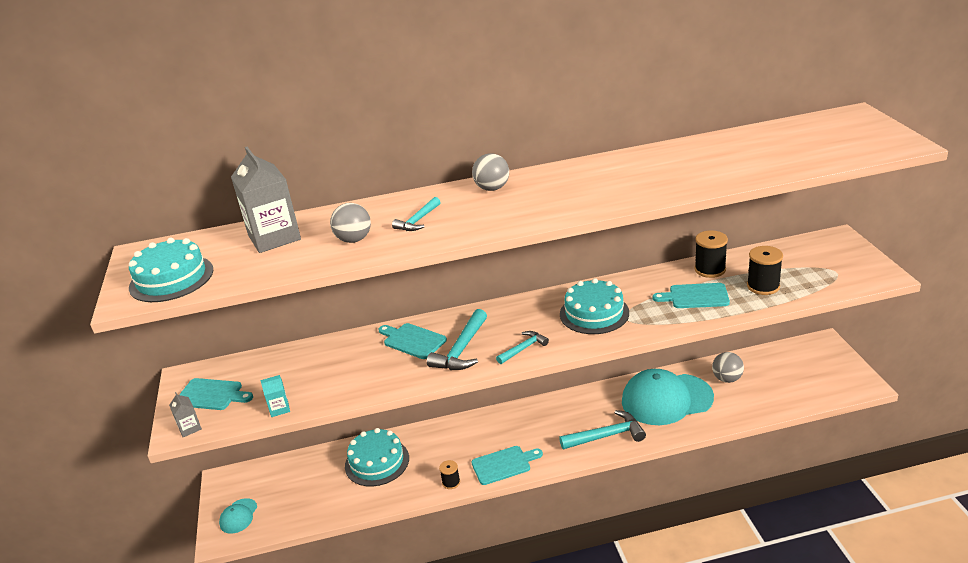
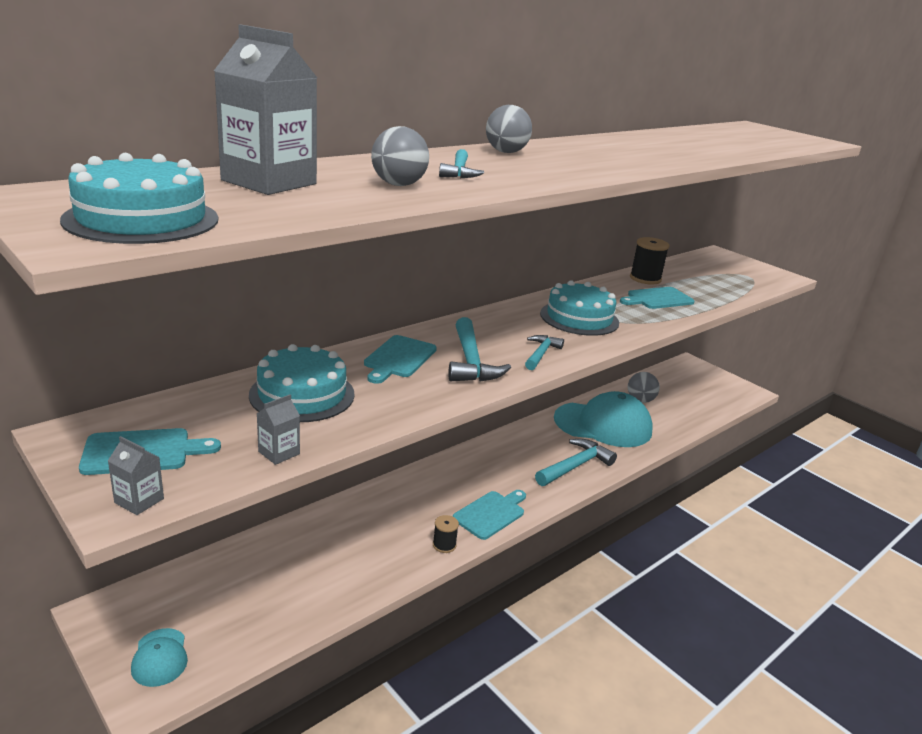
camera: 35 degrees left, 5 degrees down
(279, 409) = (279, 453): turquoise carton -> grey carton
(377, 462) = (330, 541): turquoise cake -> turquoise cake (302, 394)
(412, 340) = (399, 358): turquoise cutting board -> turquoise cutting board turned 75 degrees counterclockwise
(666, 399) = (603, 425): turquoise cap -> turquoise cap turned 135 degrees counterclockwise
(763, 286) = (705, 288): black spool -> none

